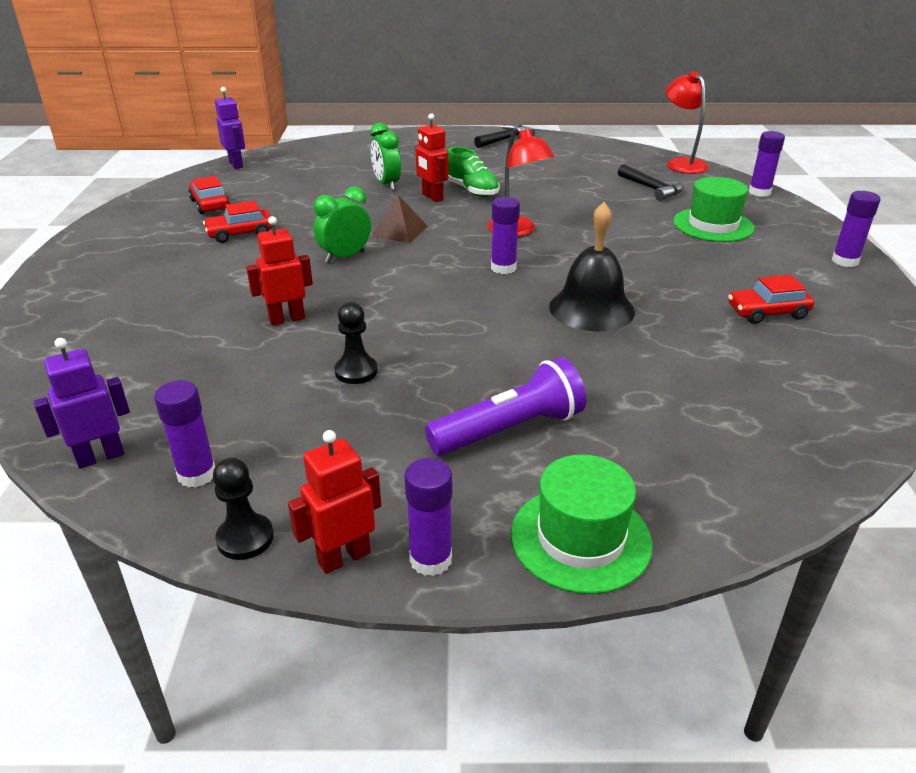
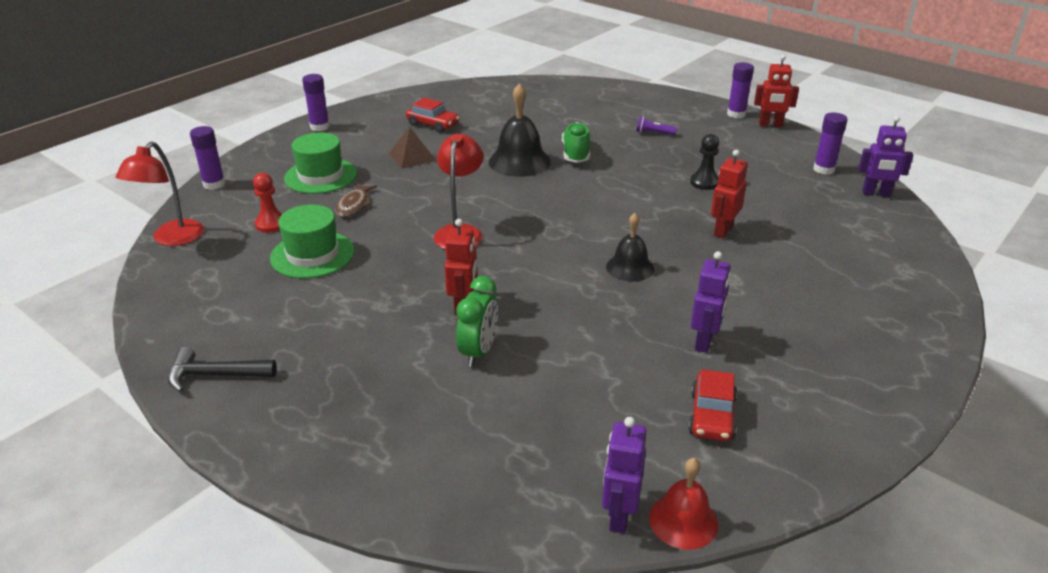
camera: 140 degrees left, 0 degrees up
(202, 171) = (683, 521): none -> red bell
(240, 233) = (704, 342): red car -> purple robot
(245, 538) = (809, 142): black pawn -> none
(286, 319) = (722, 231): red robot -> red robot turned 105 degrees clockwise
(345, 257) = (630, 267): green clock -> black bell
(399, 231) = (552, 276): brown pyramid -> brown pyramid (412, 157)
(472, 191) = (414, 297): green shoe -> green shoe (576, 154)
(503, 268) = (525, 207): purple glue stick -> none
(510, 430) = (654, 133): purple flashlight -> purple flashlight, size x0.45
(580, 538) = (672, 100): green hat -> green hat (312, 255)
(634, 218) = (354, 205): none -> brown fish
(652, 189) = (271, 224): black hammer -> red pawn

